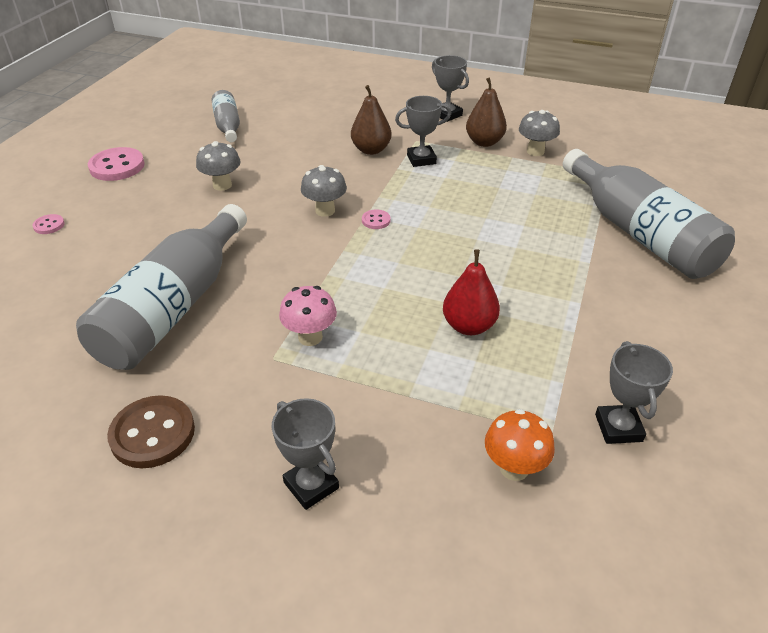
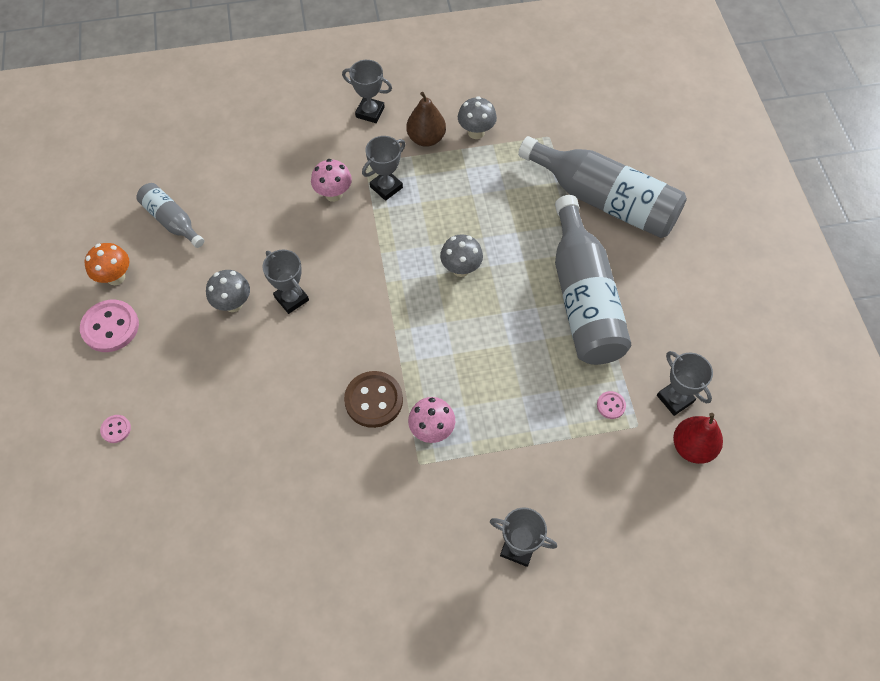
camera: 30 degrees left, 20 degrees up
(153, 433) = (386, 571): brown button -> brown button (374, 400)
(174, 307) = (306, 457): grey bottle -> grey bottle (583, 298)
(272, 198) = (291, 298): none -> grey trophy
(325, 211) = (348, 292): grey mushroom -> grey mushroom (461, 269)
(371, 150) = (333, 194): brown pear -> pink mushroom
(376, 220) = (398, 283): pink button -> pink button (611, 405)
(469, 326) = (536, 360): red pear -> red pear (692, 447)
(514, 468) = (630, 465): orange mushroom -> orange mushroom (116, 277)

